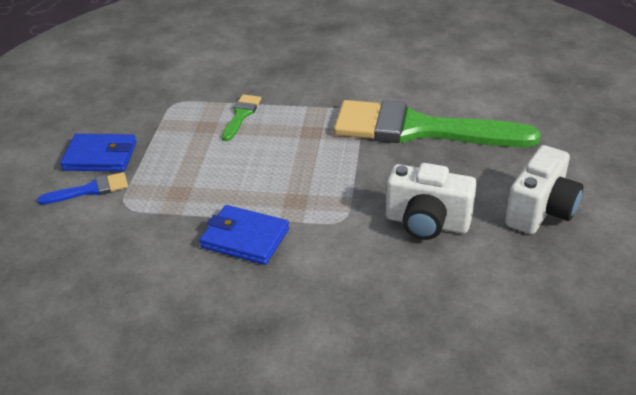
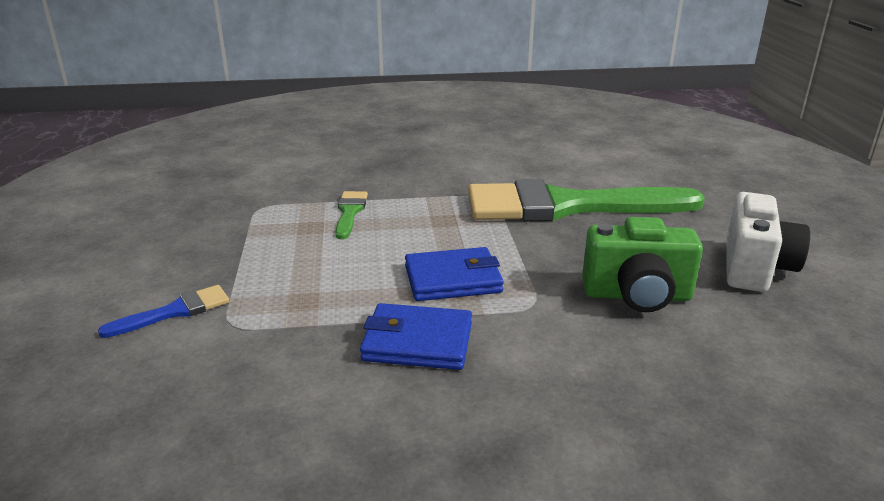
camera: 15 degrees left, 10 degrees down
(100, 156) = (178, 272): blue wallet -> blue wallet (452, 279)
(427, 223) = (637, 296): white camera -> green camera

